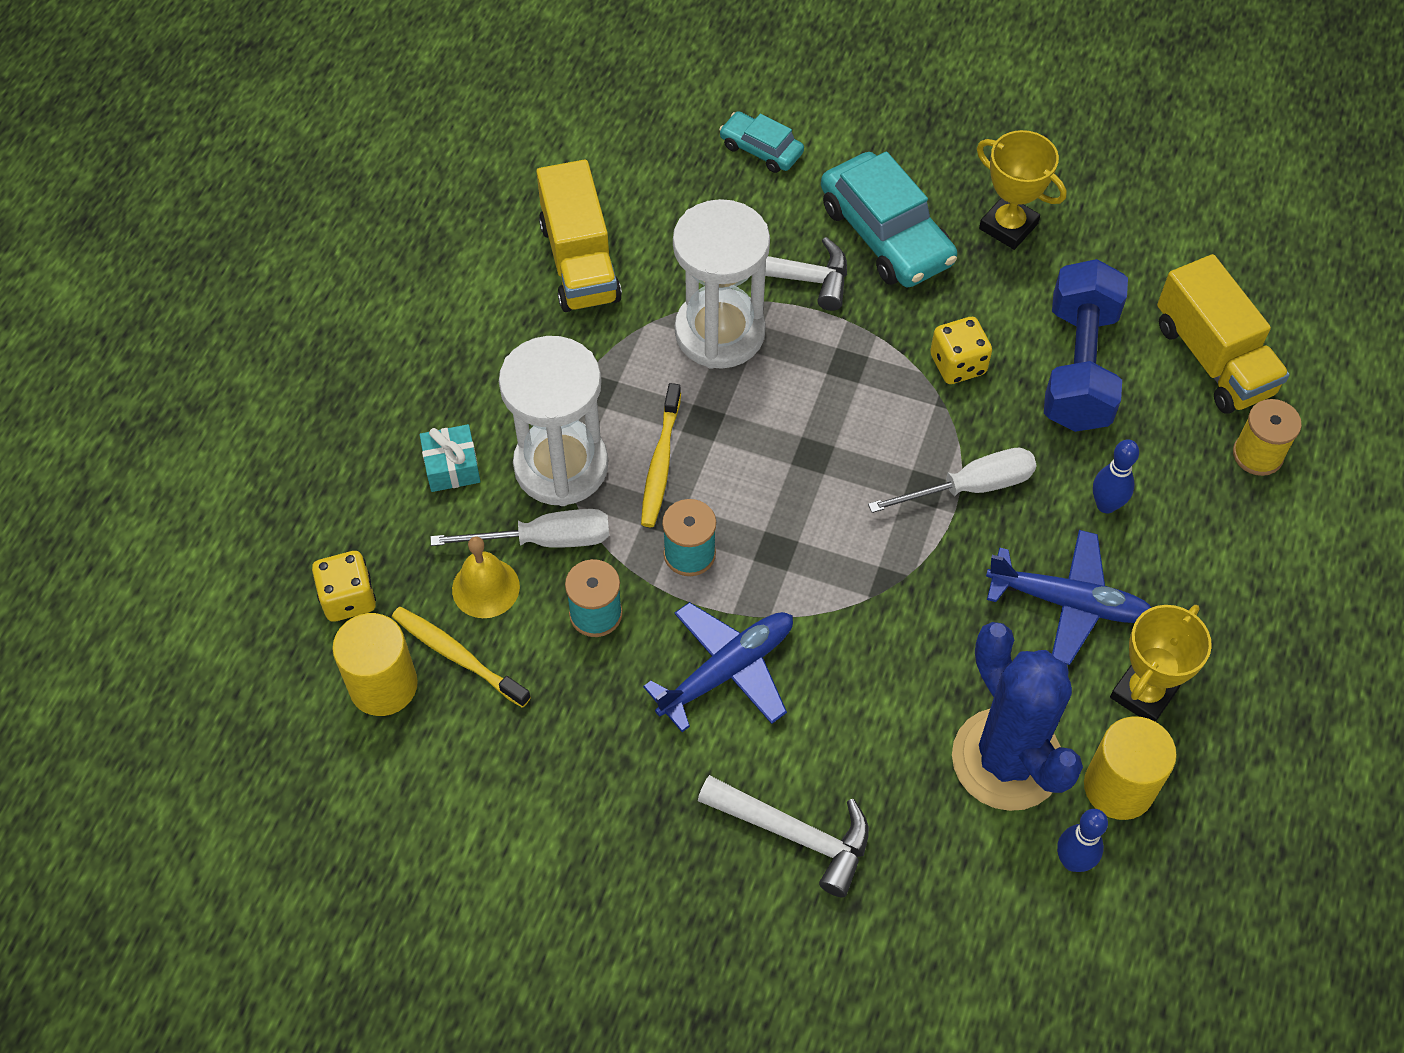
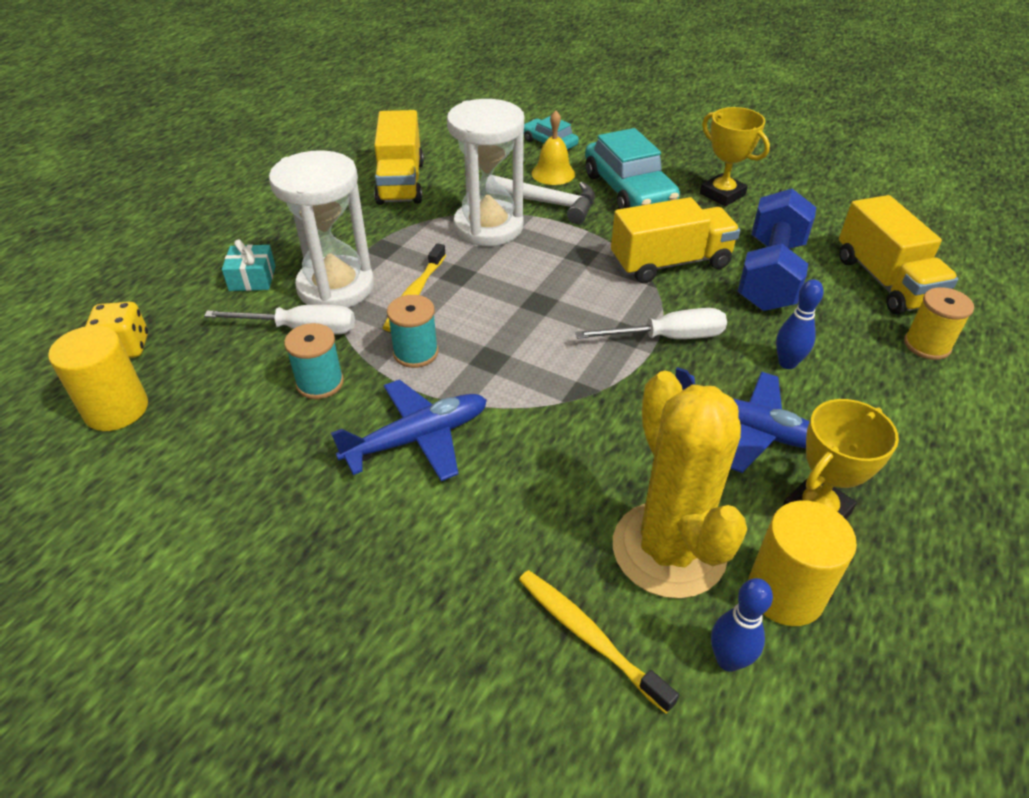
camera: 10 degrees right, 15 degrees down
(457, 656) = (190, 397): yellow toothbrush -> yellow toothbrush (589, 636)
(485, 588) = (238, 354): yellow bell -> yellow bell (553, 173)
(795, 835) = (436, 586): white hammer -> none
(957, 364) = (670, 263): yellow dice -> yellow truck
(1006, 759) = (669, 549): blue cactus -> yellow cactus

